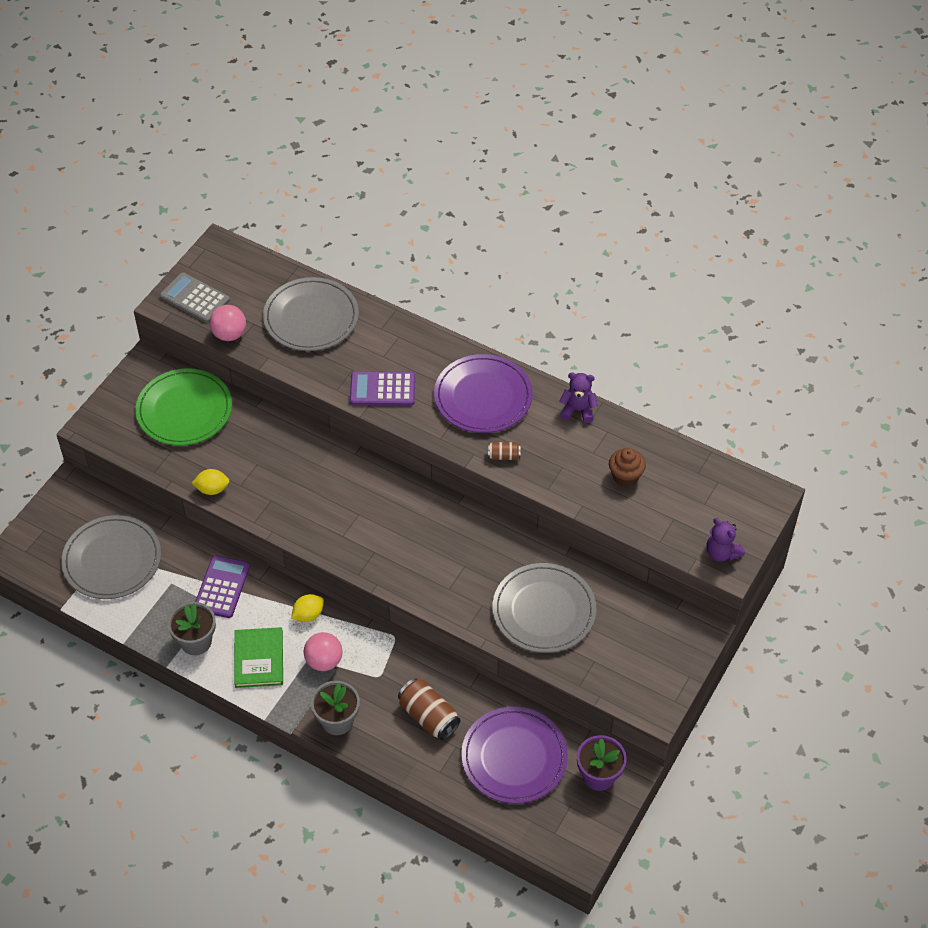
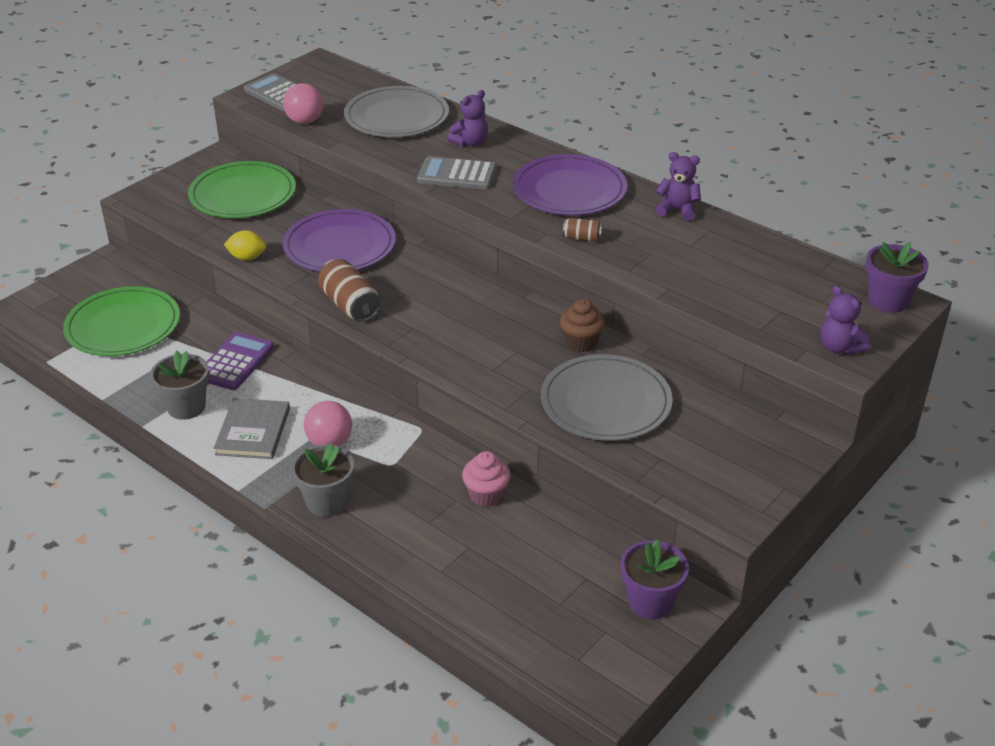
camera: 10 degrees right, 15 degrees down
(112, 560) = (123, 326): grey plate -> green plate
(259, 659) = (253, 431): green book -> grey book
(308, 615) = (325, 397): yellow lemon -> none
(382, 389) = (457, 175): purple calculator -> grey calculator
(385, 345) = (470, 143): none -> purple teddy bear
(428, 716) = (441, 511): brown can -> brown can (350, 305)
(459, 695) = (486, 495): none -> pink cupcake
(514, 757) = (541, 568): purple plate -> purple plate (339, 246)
(625, 476) = (726, 269): brown cupcake -> brown cupcake (581, 343)
(755, 496) = (888, 301): none -> purple flower pot

